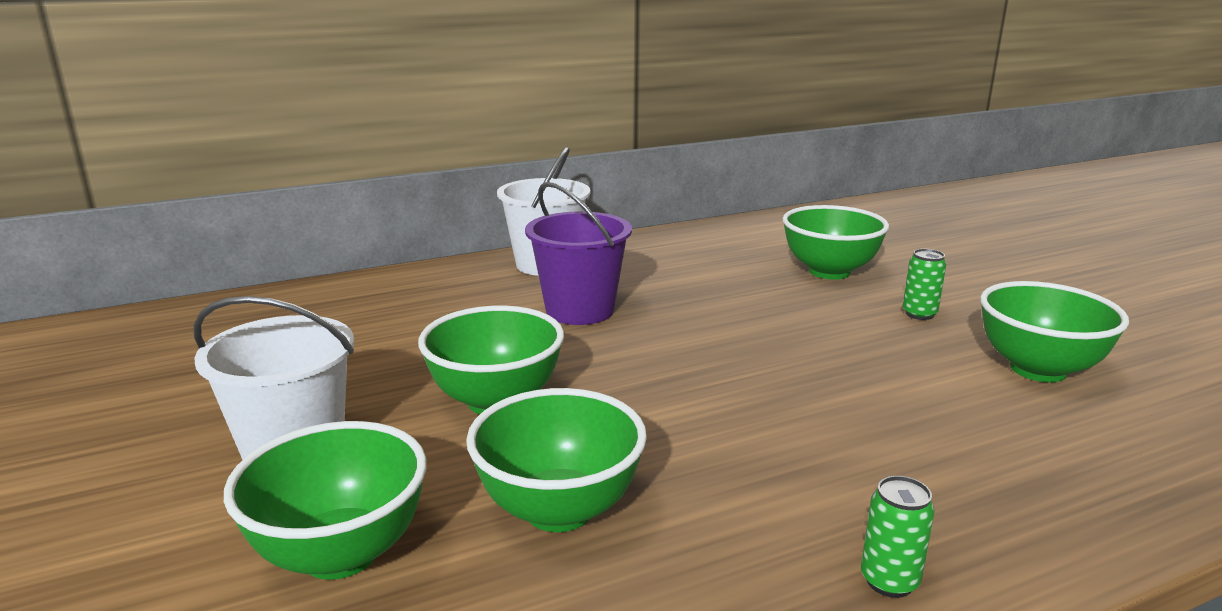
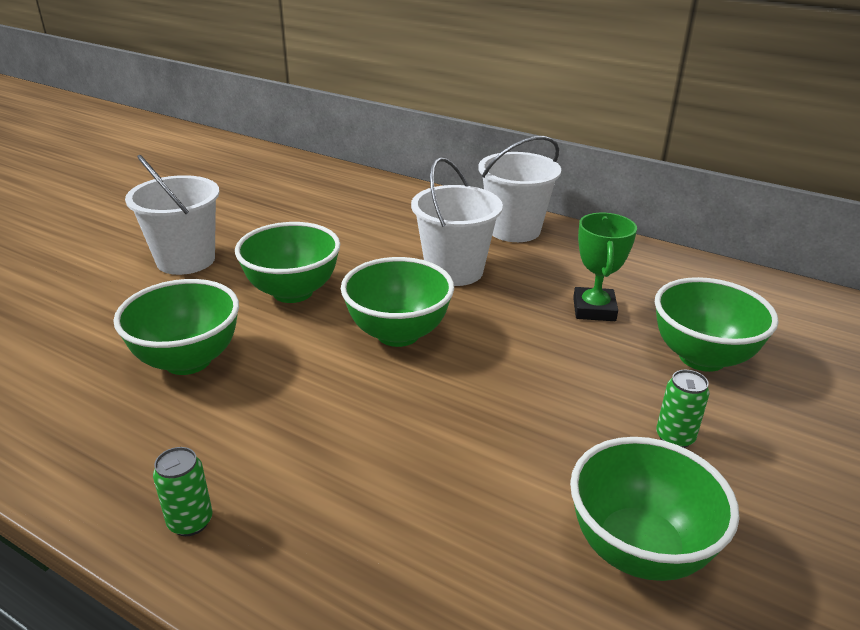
camera: 55 degrees right, 10 degrees up
(340, 554) = (107, 312): green bowl -> green bowl (398, 334)
(579, 310) = (454, 271): purple bucket -> white bucket
(722, 281) = (594, 309): none -> green trophy

